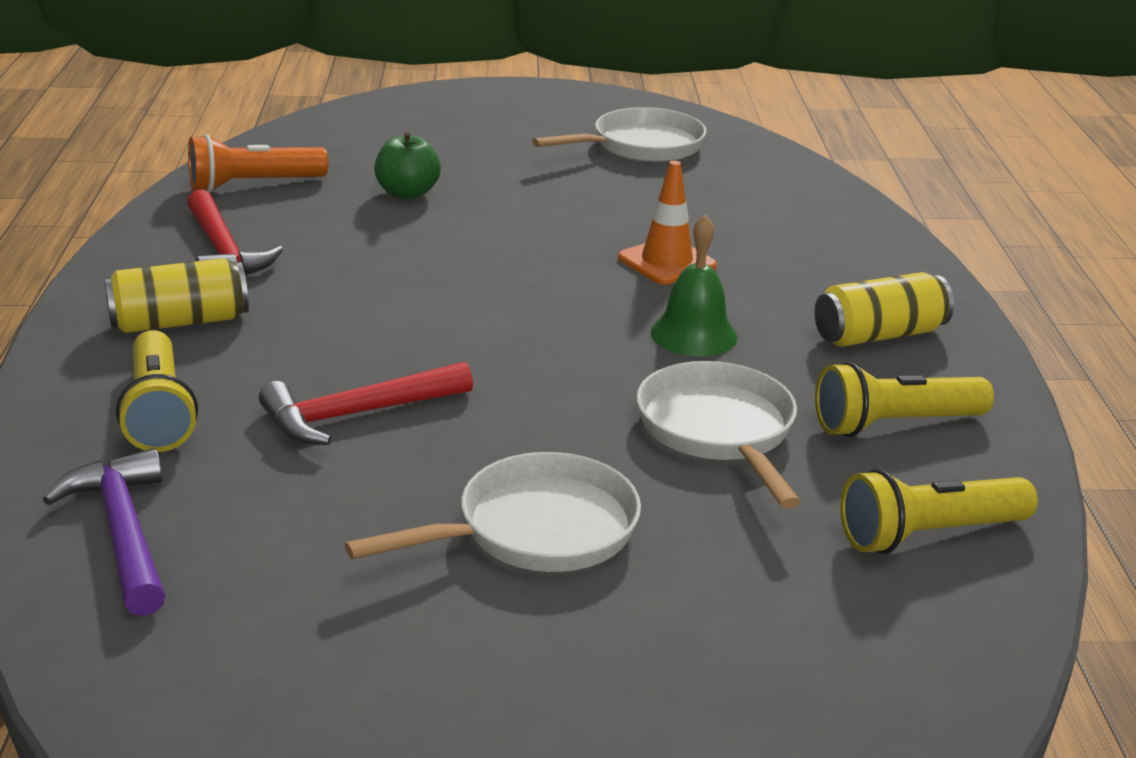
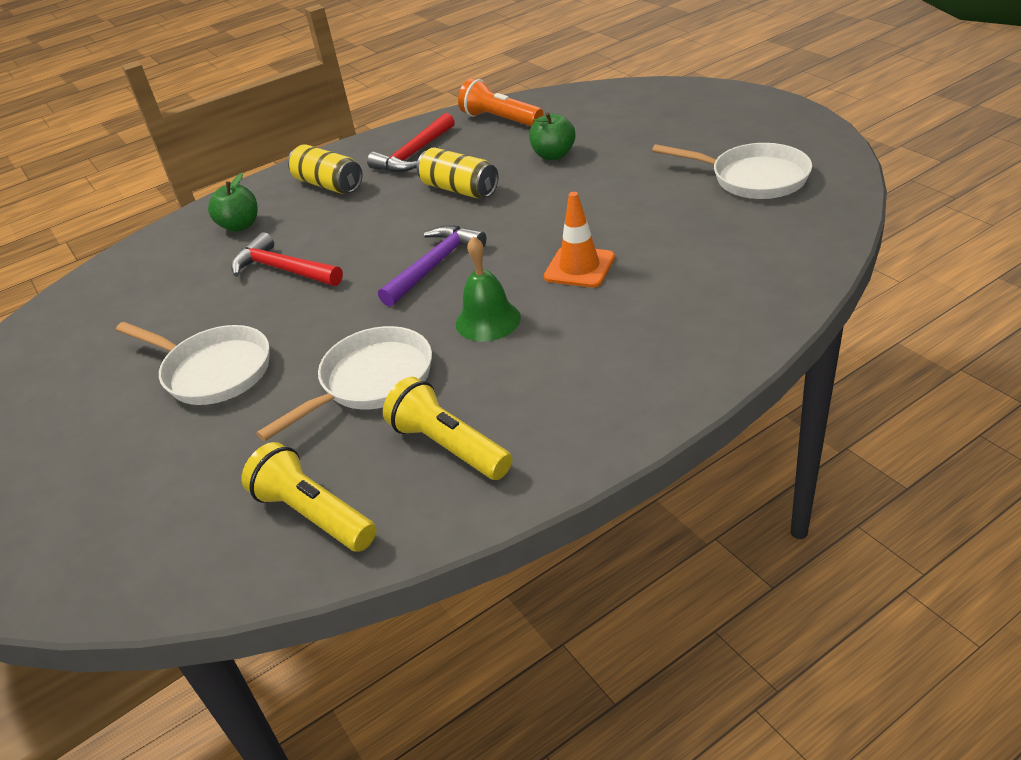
camera: 65 degrees right, 10 degrees up
(123, 533) = (135, 272): purple hammer -> purple hammer (434, 266)
(159, 412) = (240, 226): yellow flashlight -> green apple
(879, 335) = (578, 389): yellow can -> yellow can (459, 189)

